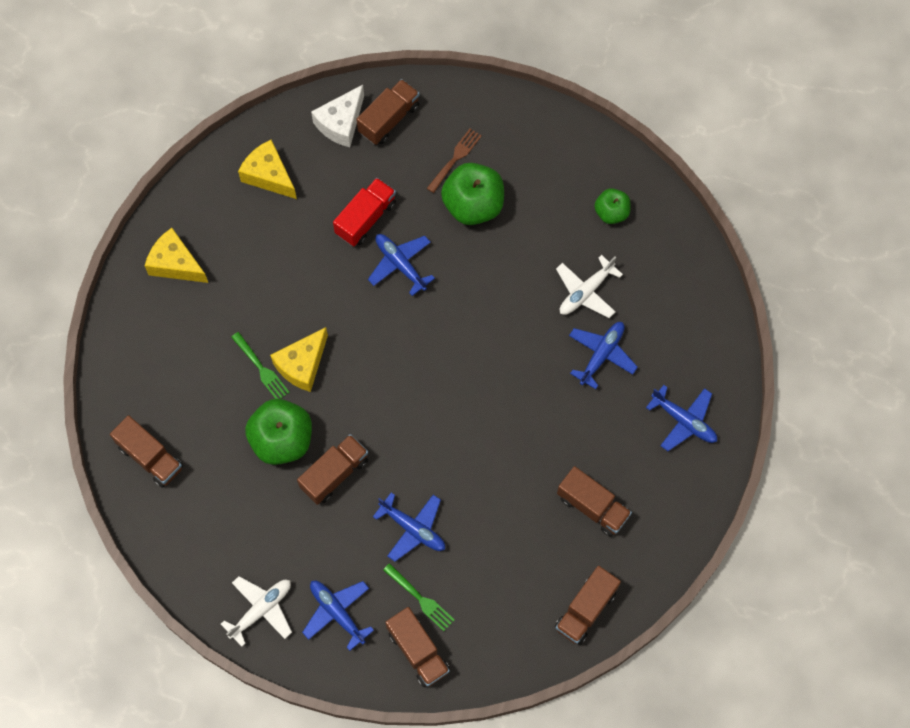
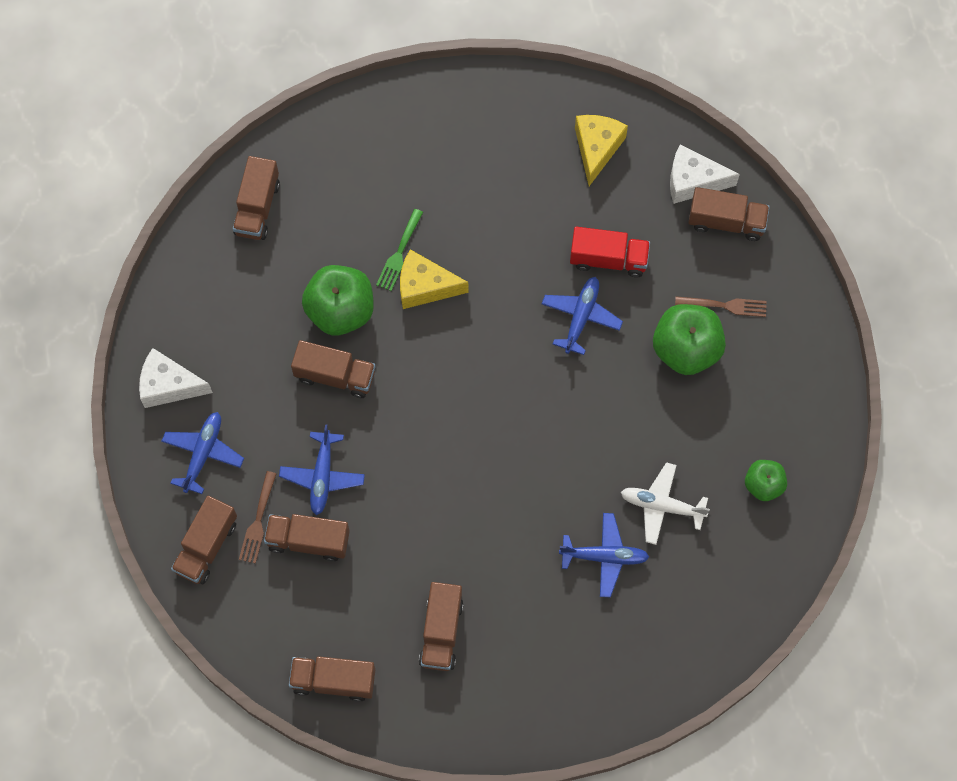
camera: 60 degrees right, 0 degrees up
(175, 264) = (456, 120): yellow cheese -> none
(261, 609) = (169, 385): white plane -> white cheese
(420, 599) = (258, 521): green fork -> brown fork
(460, 568) = (308, 541): none -> brown truck
(684, 421) = (583, 674): blue plane -> none

